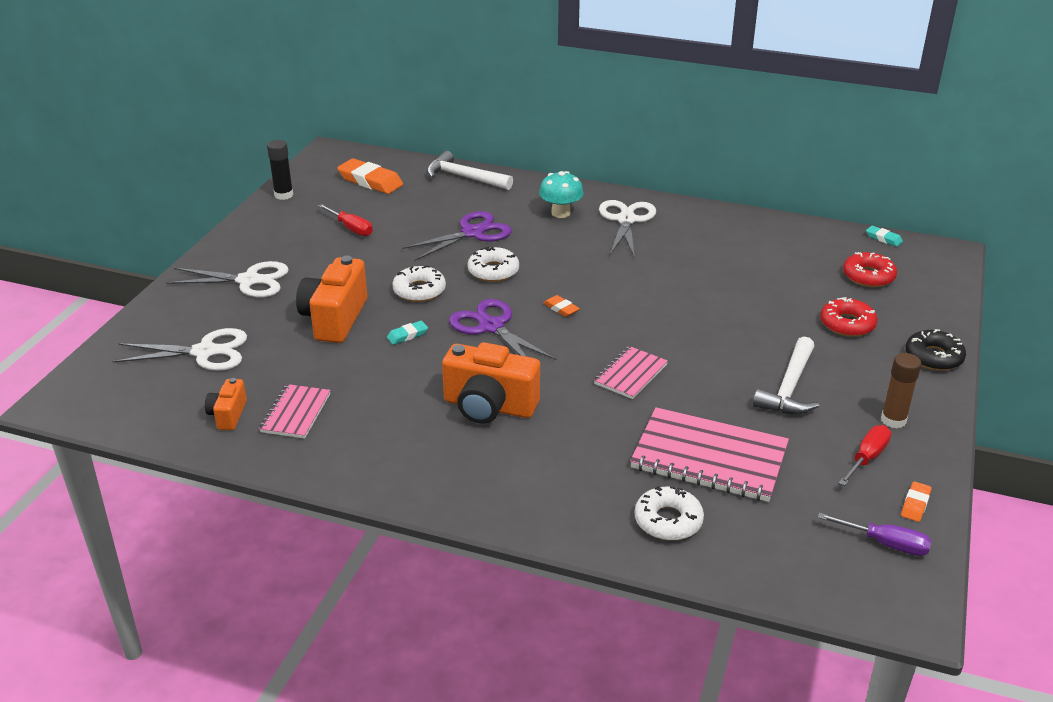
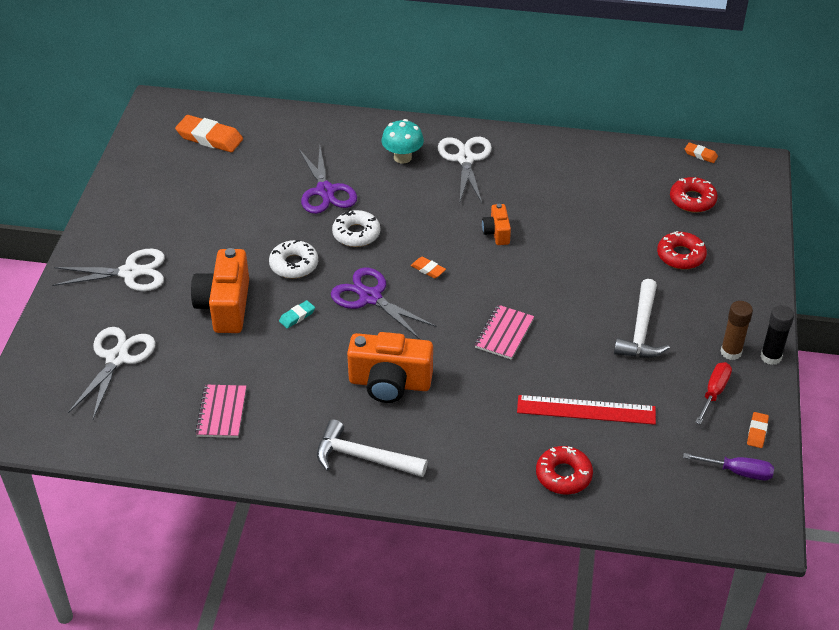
camera: 10 degrees left, 10 degrees up
(205, 352) = (117, 358): white scissors -> white scissors turned 60 degrees counterclockwise
(228, 415) = (162, 422): orange camera -> orange camera (496, 233)
(283, 195) = (129, 165): black glue stick -> black glue stick (770, 357)
(351, 228) = (208, 198): red screwdriver -> none
(464, 177) = (300, 123): white hammer -> white hammer (364, 457)
(472, 233) = (325, 191): purple scissors -> purple scissors turned 120 degrees clockwise
(668, 521) = (563, 475): white donut -> red donut
(709, 458) = (586, 410): pink notebook -> red ruler
(883, 238) = (700, 155): turquoise eraser -> orange eraser
(933, 357) = (757, 282): black donut -> none

